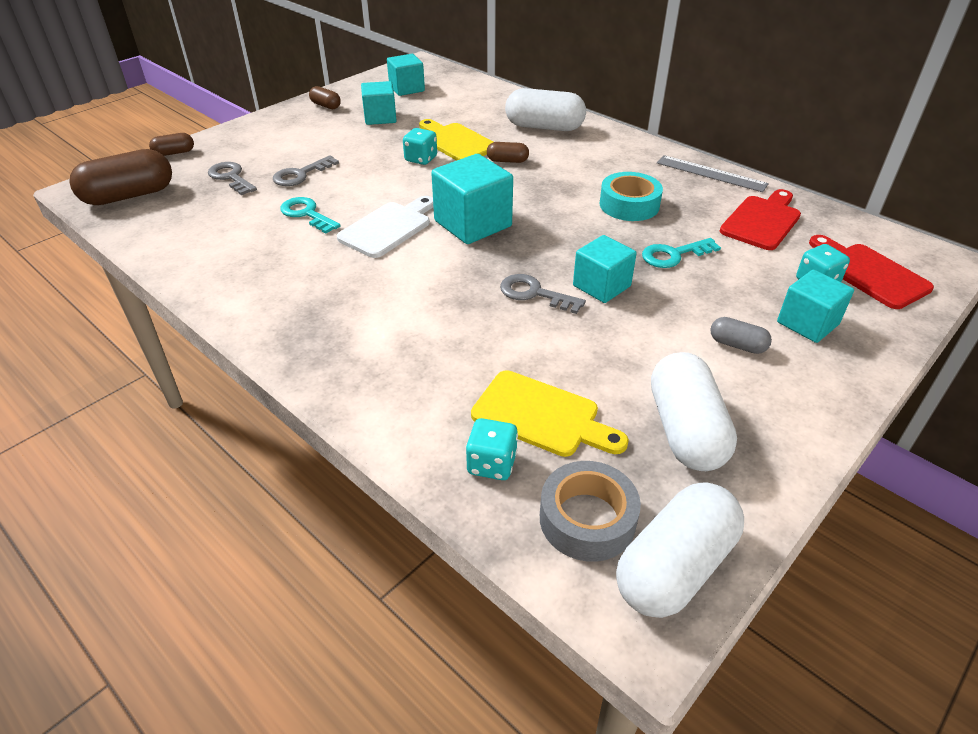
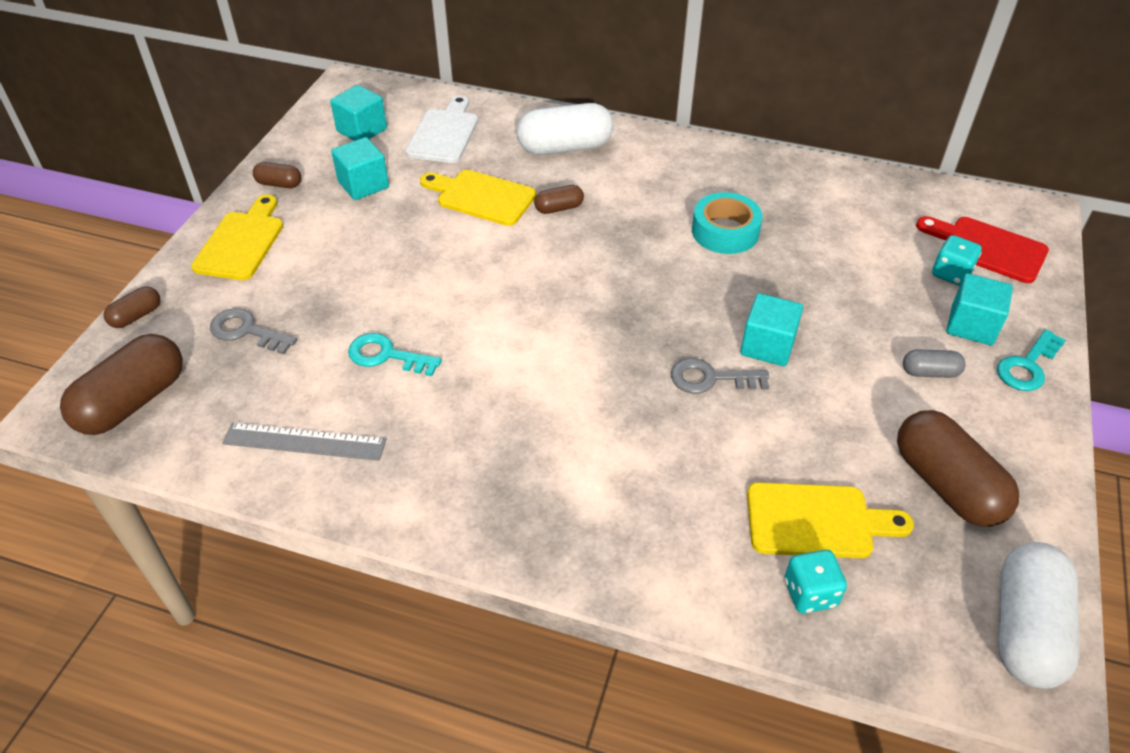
camera: 25 degrees left, 5 degrees up
(273, 130) = (242, 242): none -> yellow cutting board
(301, 174) = (333, 300): grey key -> none
(388, 228) = (496, 344): white cutting board -> white cutting board (444, 133)
(421, 159) = (459, 234): turquoise dice -> none
(473, 224) = (584, 308): turquoise cube -> none
(587, 519) = (928, 614): grey tape -> none
(674, 255) = (809, 283): turquoise key -> turquoise key (1027, 366)
(685, 430) = (946, 485): white capsule -> brown capsule
(711, 173) = (776, 165): grey ruler -> grey ruler (304, 442)
(762, 221) = (861, 213): red cutting board -> none

